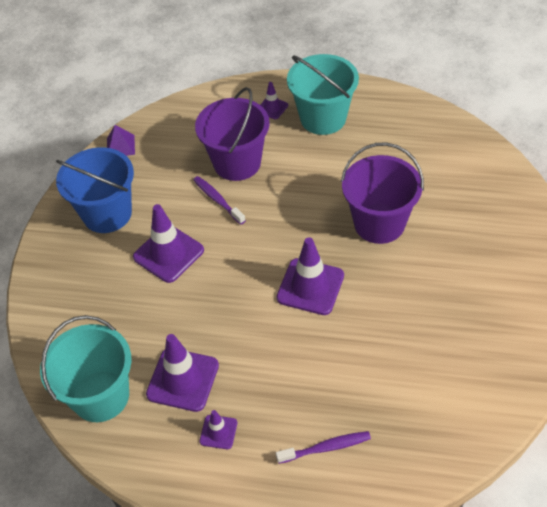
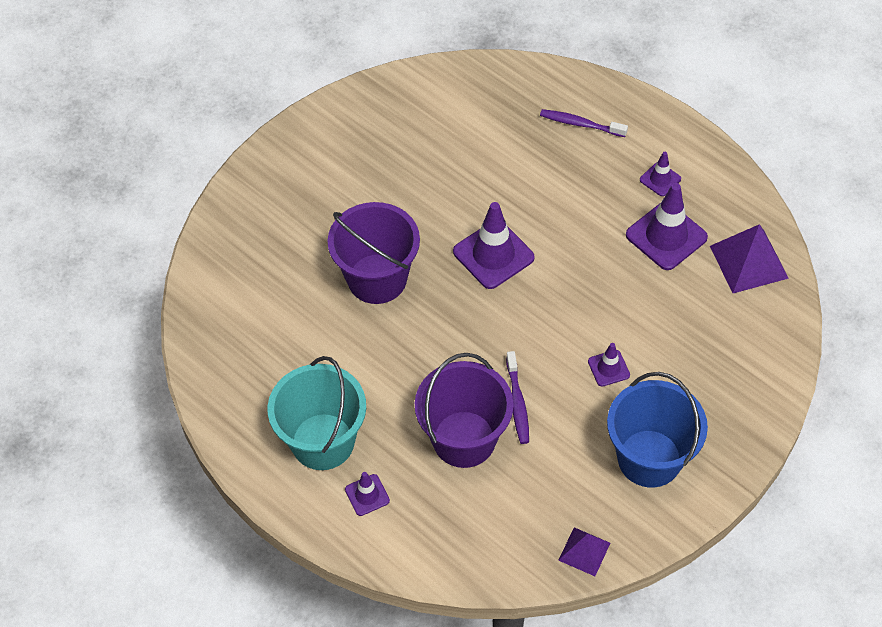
camera: 150 degrees left, 5 degrees up
(100, 396) = (748, 262): turquoise bucket -> purple pyramid
(168, 254) = (608, 368): purple traffic cone -> purple traffic cone, size x0.52

